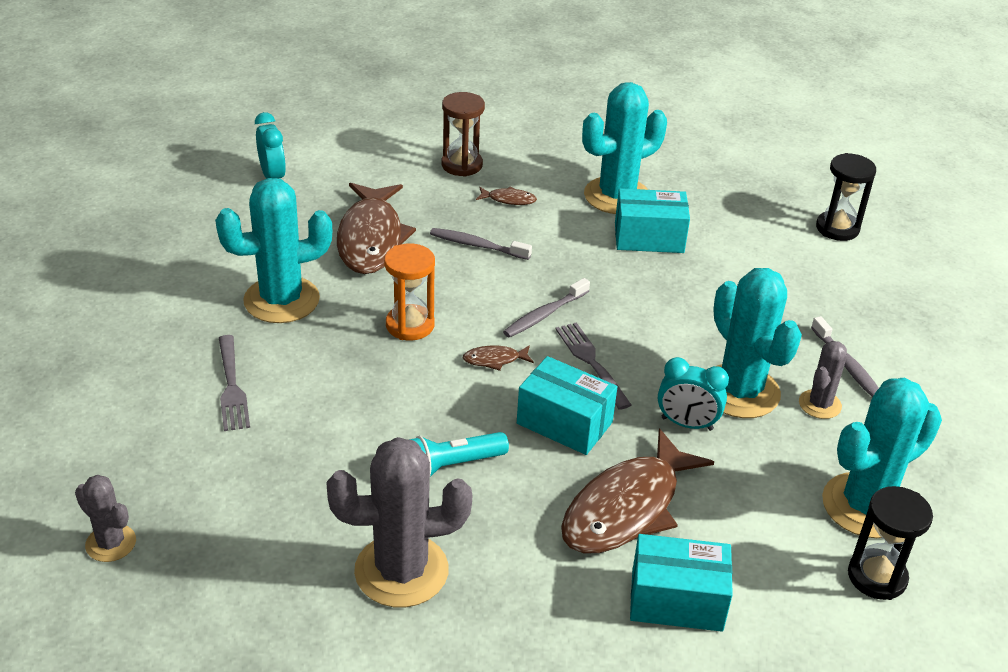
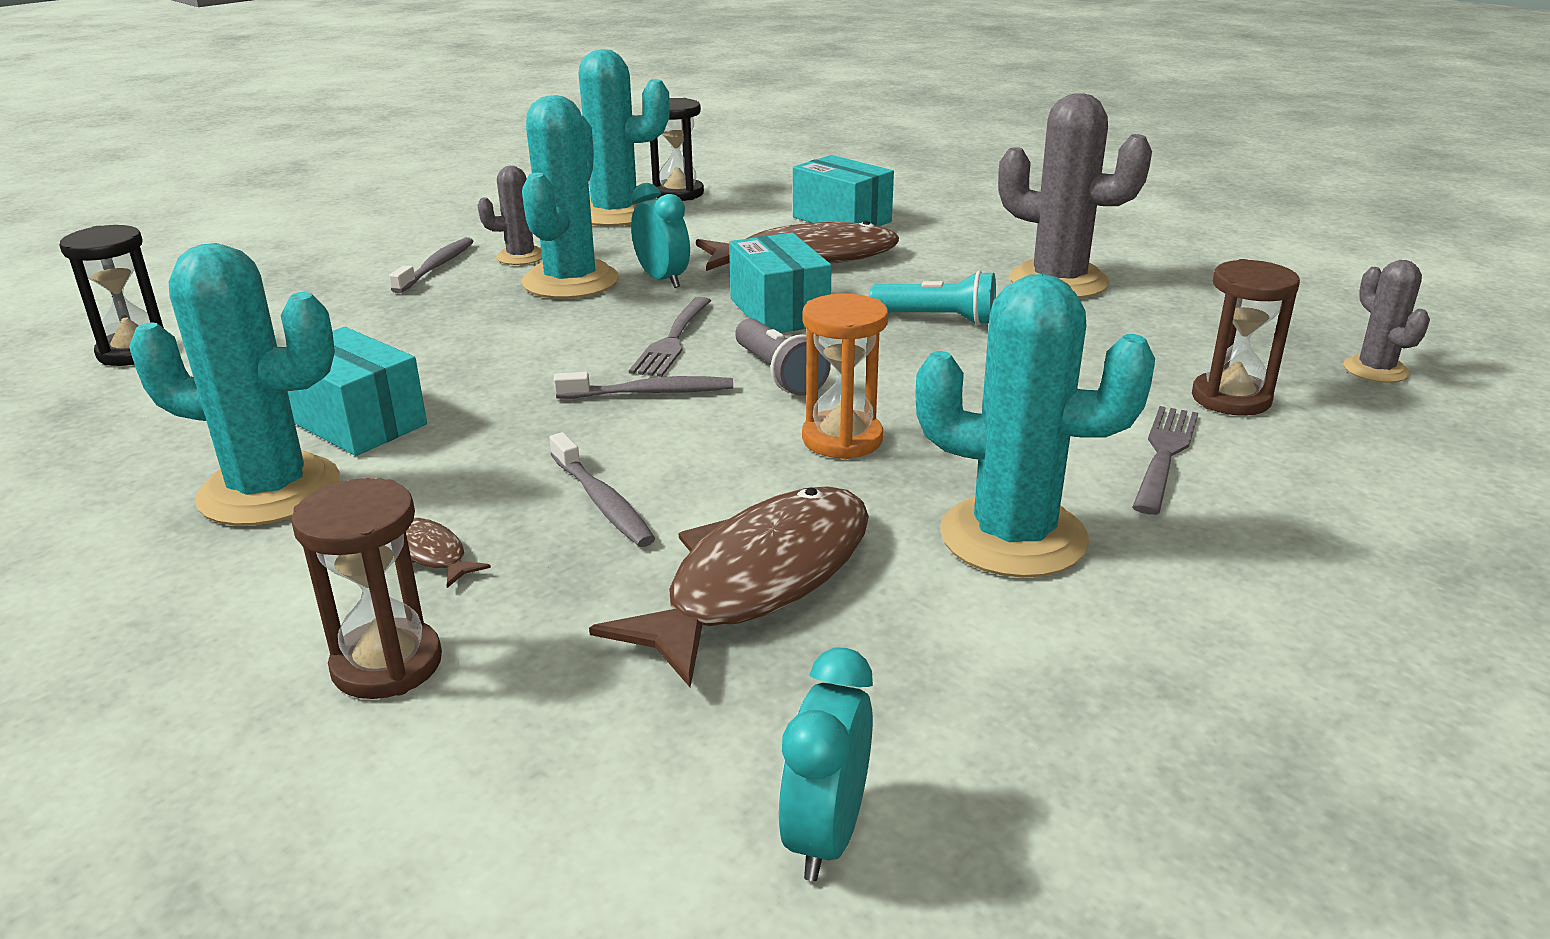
camera: 140 degrees left, 10 degrees down
(207, 459) = (1231, 399): none -> brown hourglass
(494, 360) = (779, 374): brown fish -> grey flashlight

